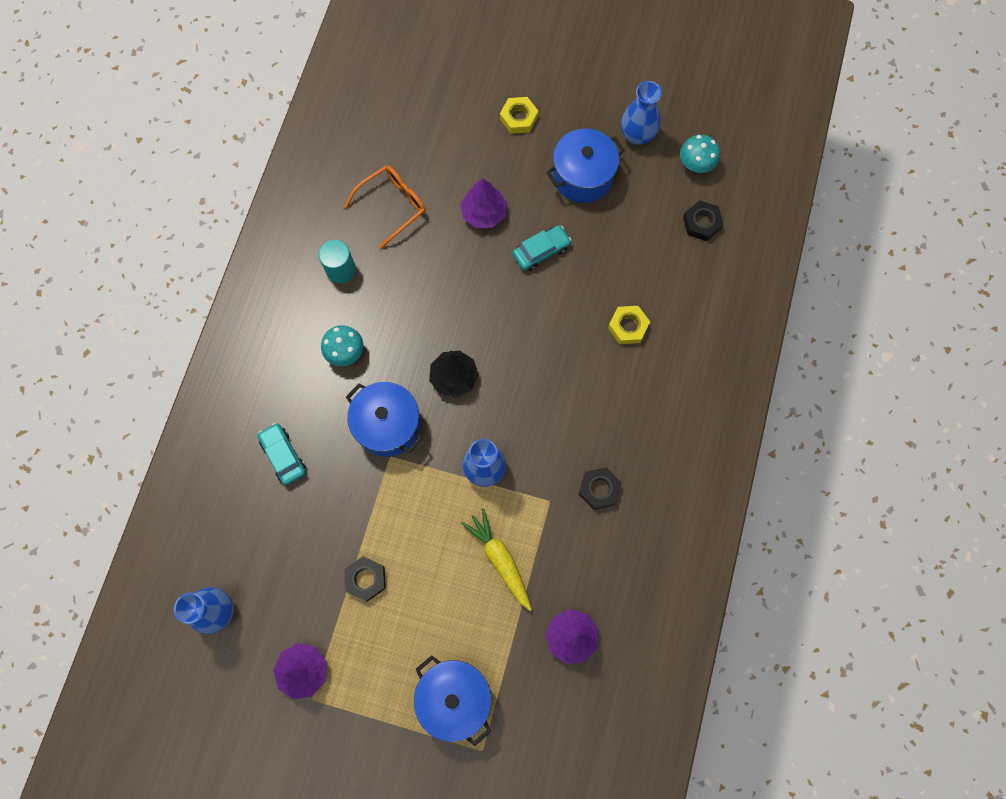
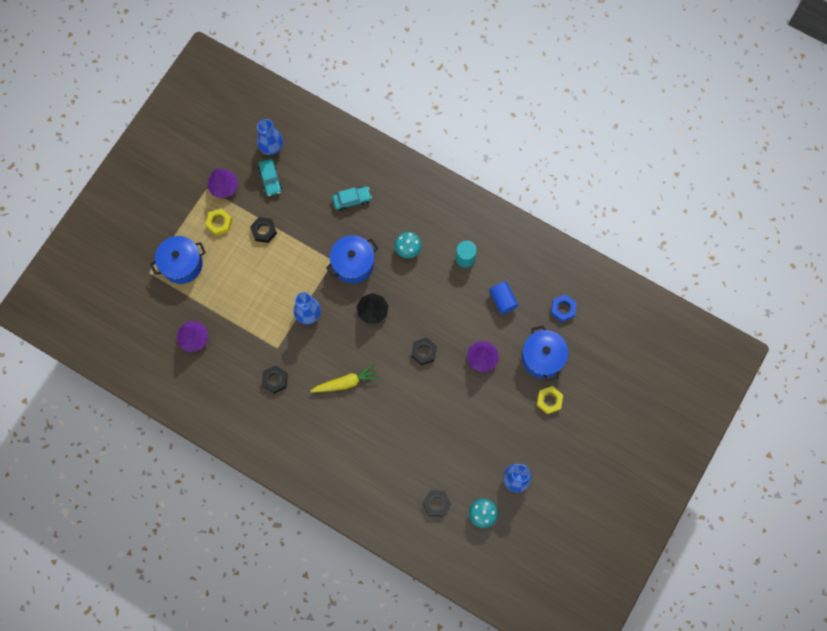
camera: 105 degrees right, 0 degrees up
(385, 128) = (563, 309): none -> blue nut
(392, 206) = (502, 300): orange glasses -> blue cylinder
(496, 291) = (424, 352): none -> black nut
(500, 559) = (251, 309): yellow carrot -> yellow carrot (346, 382)
(541, 251) = (444, 388): turquoise car -> turquoise car (270, 179)
(583, 176) = (492, 432): blue pot -> blue pot (542, 357)
(628, 326) = (375, 430): yellow nut -> yellow nut (219, 223)

